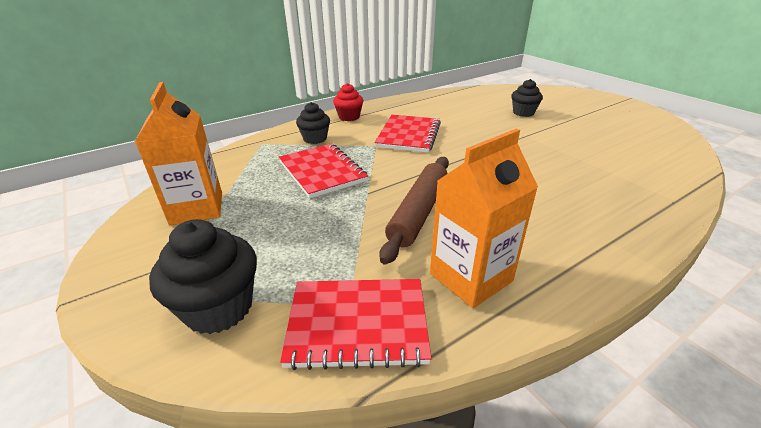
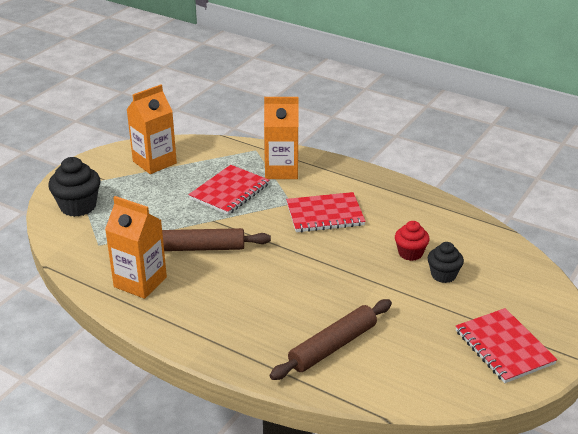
camera: 65 degrees right, 0 degrees up
(315, 139) = (281, 170): black cupcake -> orange carton
(349, 117) = (340, 173): red cupcake -> red cupcake (410, 253)
(357, 324) = (85, 251): red notebook -> red notebook (504, 347)
(620, 172) = (333, 346): none -> brown rolling pin

